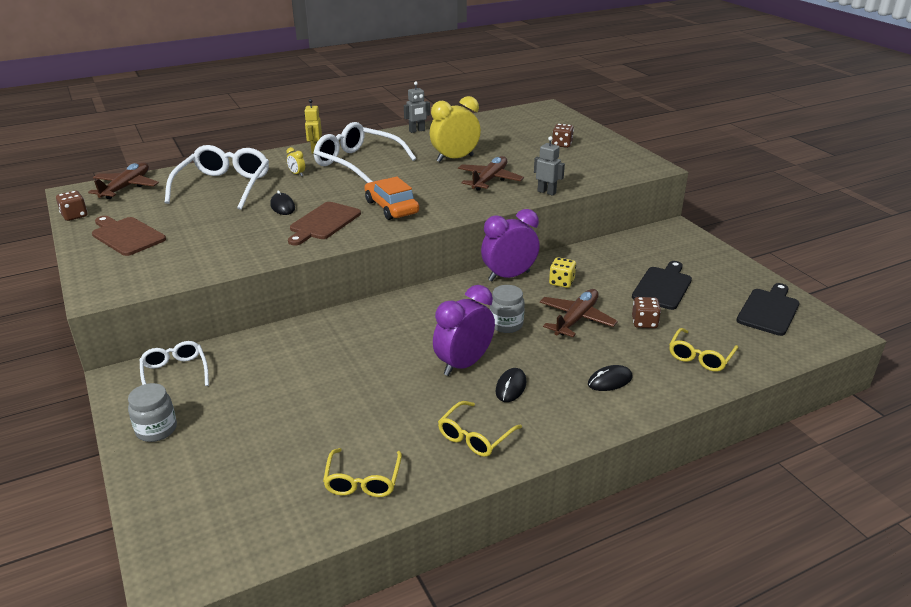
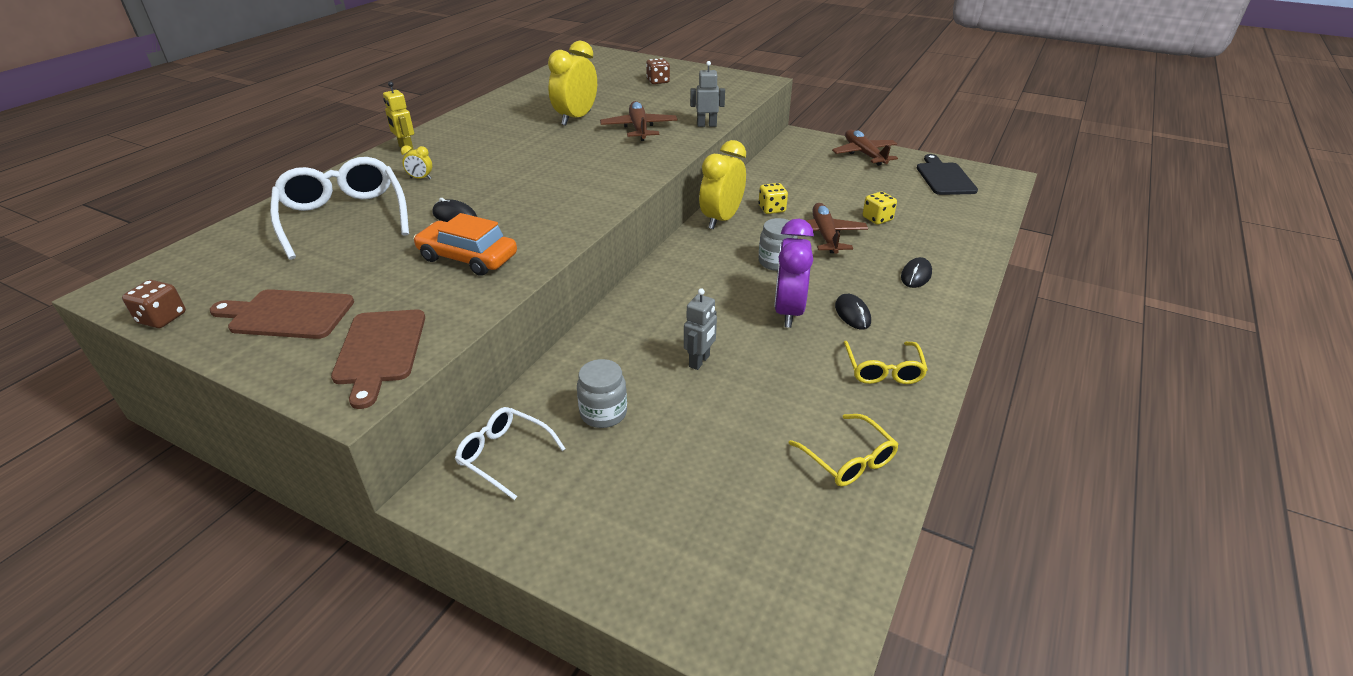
camera: 35 degrees left, 5 degrees up
(126, 187) = (196, 259): brown plane -> brown plane (864, 154)
(156, 430) = (568, 527): grey jar -> grey jar (603, 413)
(323, 223) = (529, 218): brown cutting board -> brown cutting board (380, 351)
(357, 163) = (477, 148): white glasses -> none
(391, 207) = (580, 181): orange car -> orange car (468, 257)
(417, 131) = (496, 102): grey robot -> grey robot (699, 361)
(509, 276) = (721, 219): purple clock -> yellow clock
(644, 323) = (877, 219): brown dice -> yellow dice
(663, 286) = (851, 185): black cutting board -> none
(700, 357) = (949, 230): yellow glasses -> none

